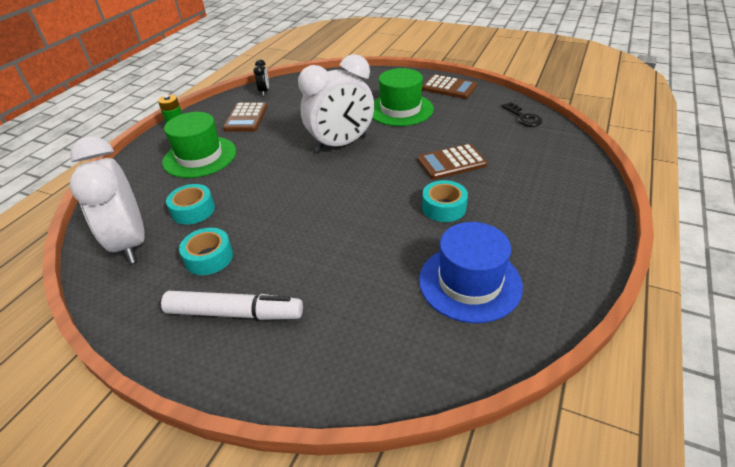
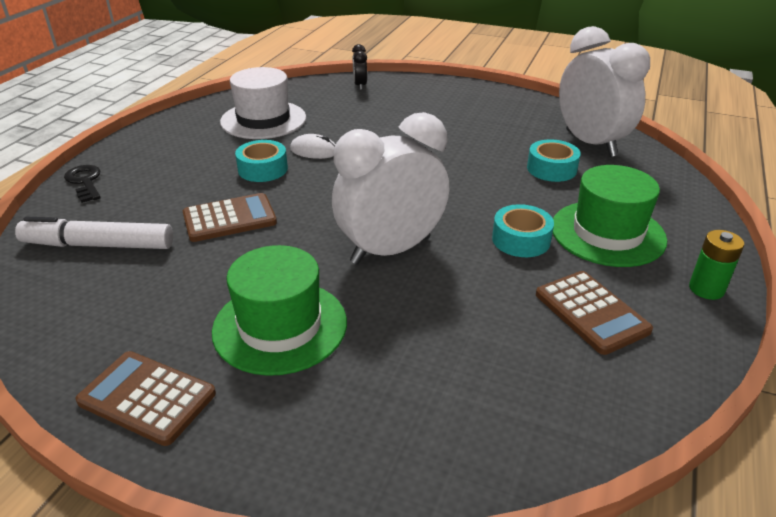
camera: 175 degrees right, 5 degrees down
(209, 257) = (500, 134): turquoise tape -> turquoise tape (521, 240)
(234, 313) = (453, 106): white marker -> white marker (99, 245)
(246, 118) = (591, 312): brown calculator -> brown calculator turned 150 degrees clockwise
(264, 91) = (608, 401): black clock -> black clock (360, 85)
(401, 231) = (314, 151): none -> white mouse
(469, 282) = (263, 120): blue hat -> white hat
(523, 117) = (58, 298): black key -> black key (85, 182)

